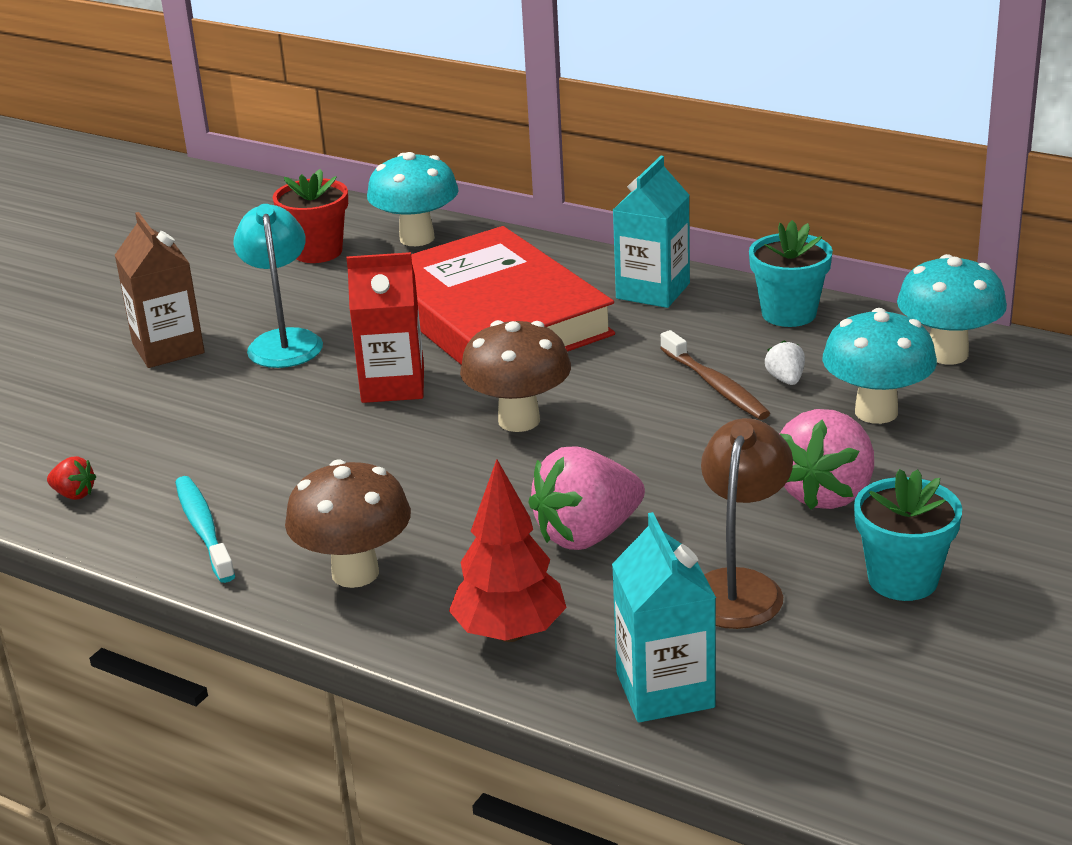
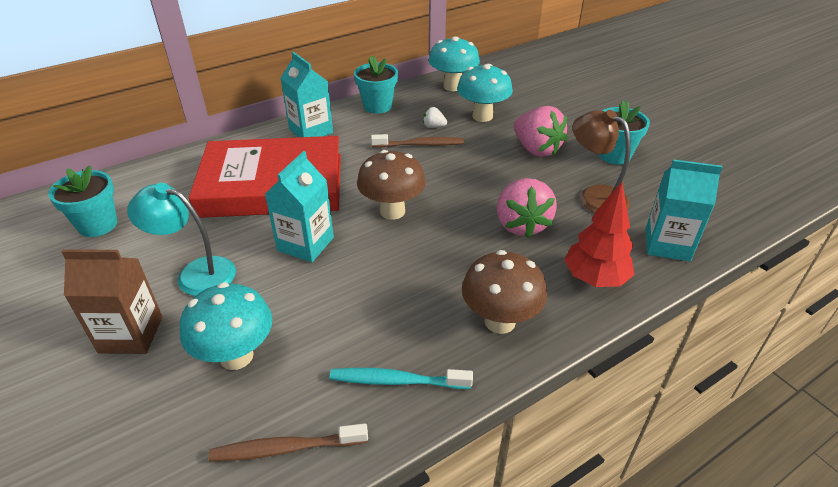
camera: 65 degrees left, 10 degrees up
(74, 494) = (286, 448): red strawberry -> brown toothbrush
(317, 252) = (98, 225): red flower pot -> turquoise flower pot
(393, 385) = (305, 244): red carton -> turquoise carton
(417, 238) = (142, 182): turquoise mushroom -> turquoise mushroom (236, 356)

